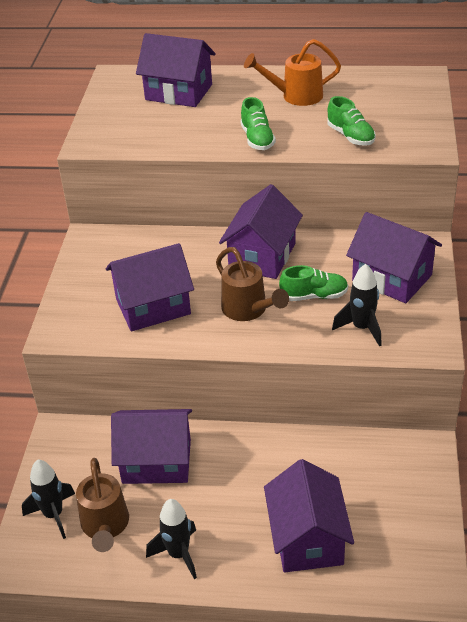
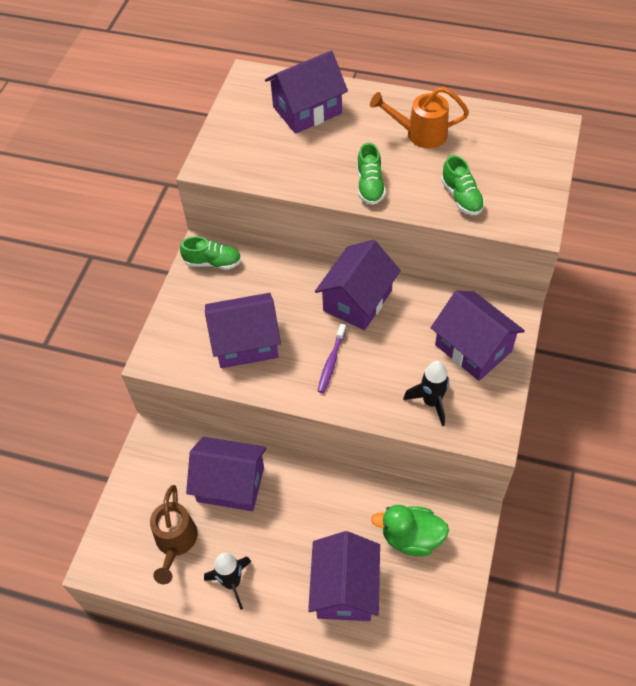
camera: 10 degrees right, 15 degrees up
(54, 515) = (134, 522): black rocket -> none
(179, 92) = (307, 110): purple house -> purple house turned 60 degrees counterclockwise
(248, 310) = (331, 362): brown watering can -> purple toothbrush
(314, 296) = (395, 356): green shoe -> green shoe (213, 262)
(368, 479) = (411, 538): none -> green duck

